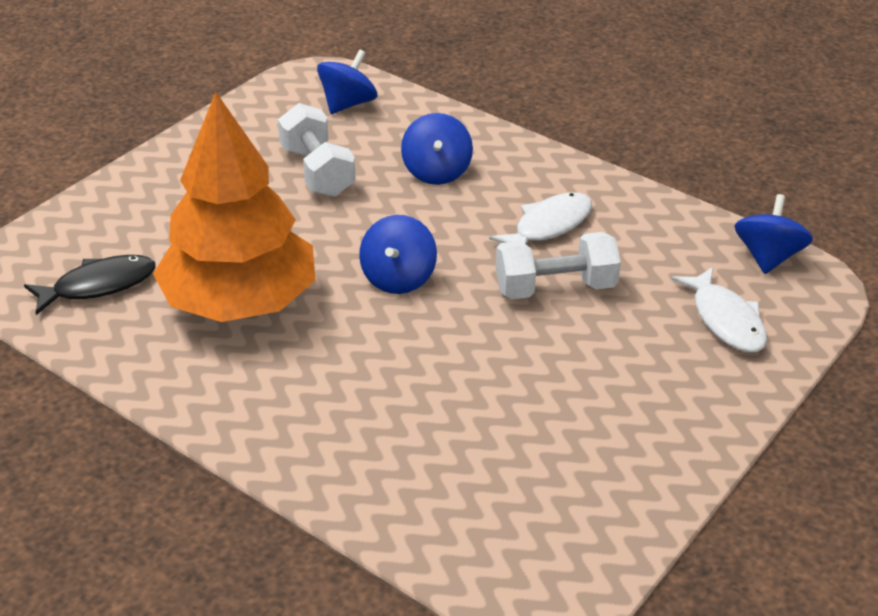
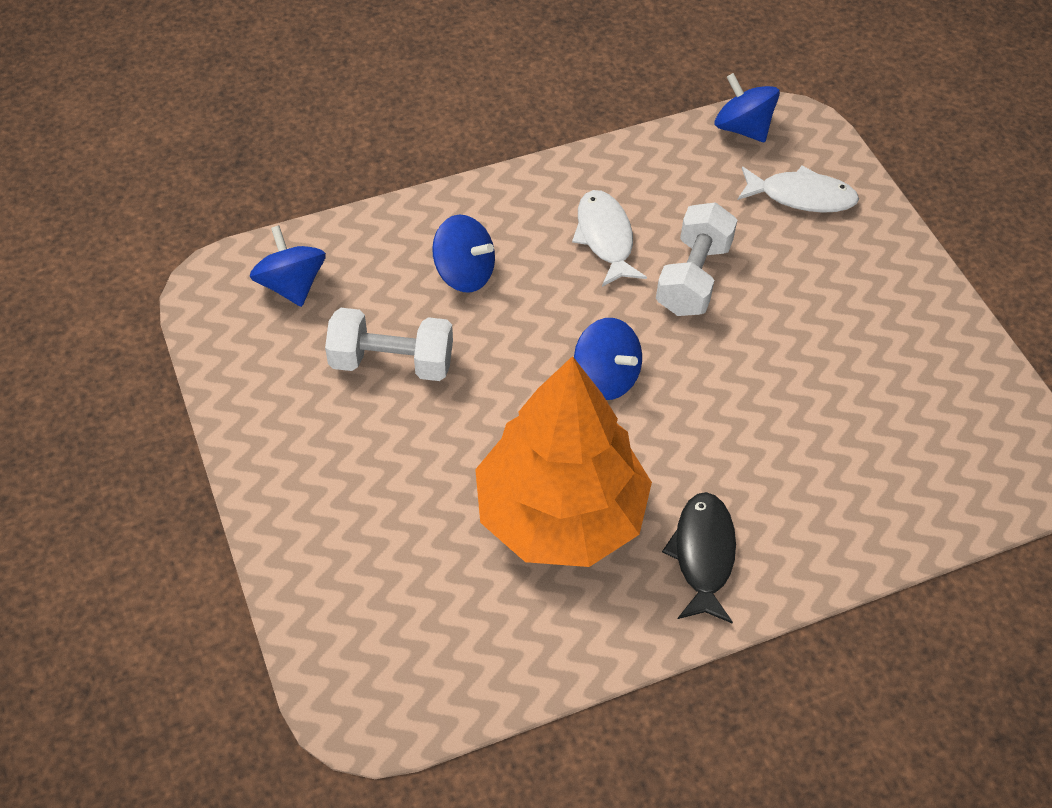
camera: 60 degrees left, 15 degrees up
(98, 286) = (451, 625): black fish -> black fish (703, 555)

